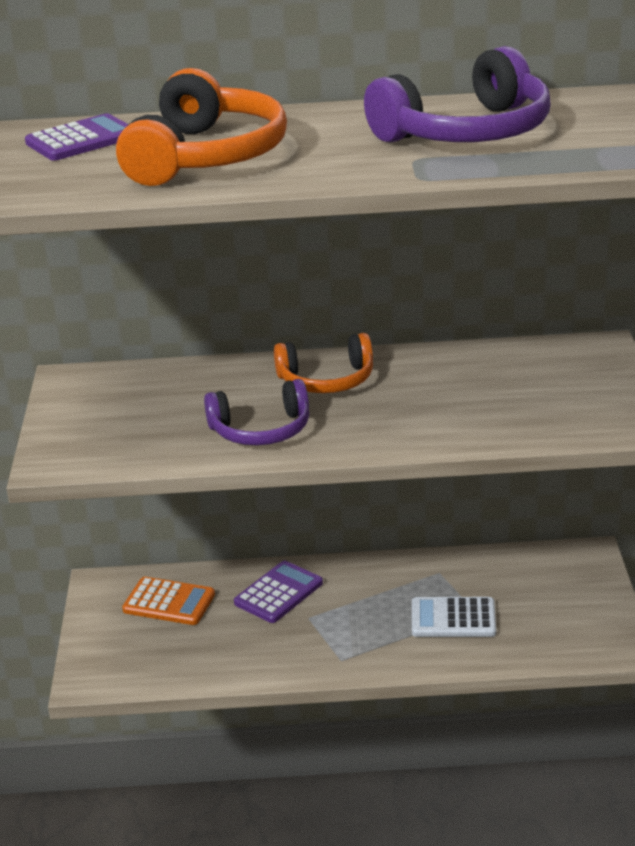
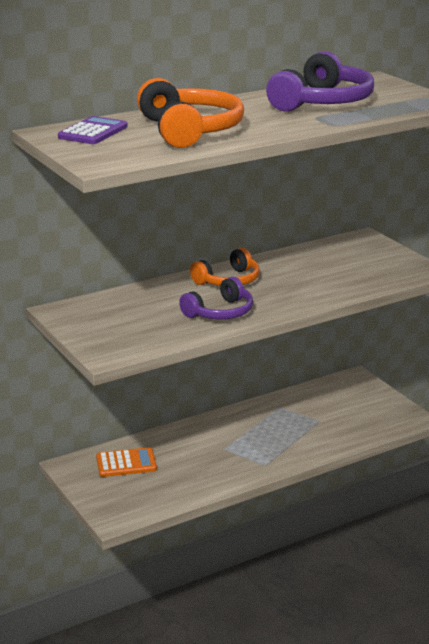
camera: 30 degrees left, 5 degrees down
(278, 593) = (192, 441): purple calculator -> none
(453, 619) = (310, 427): white calculator -> none

